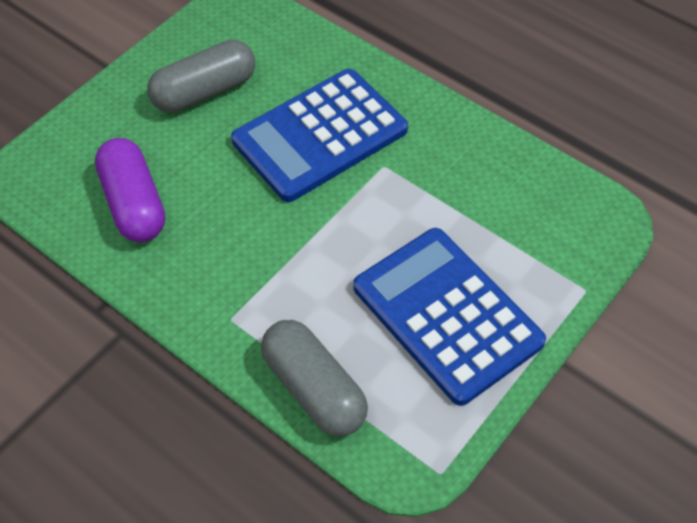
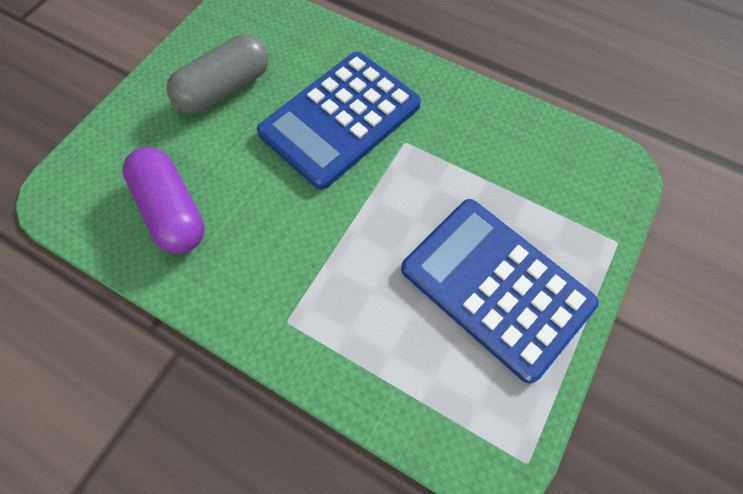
camera: 10 degrees left, 10 degrees up
(314, 389) = (383, 387): grey capsule -> none

